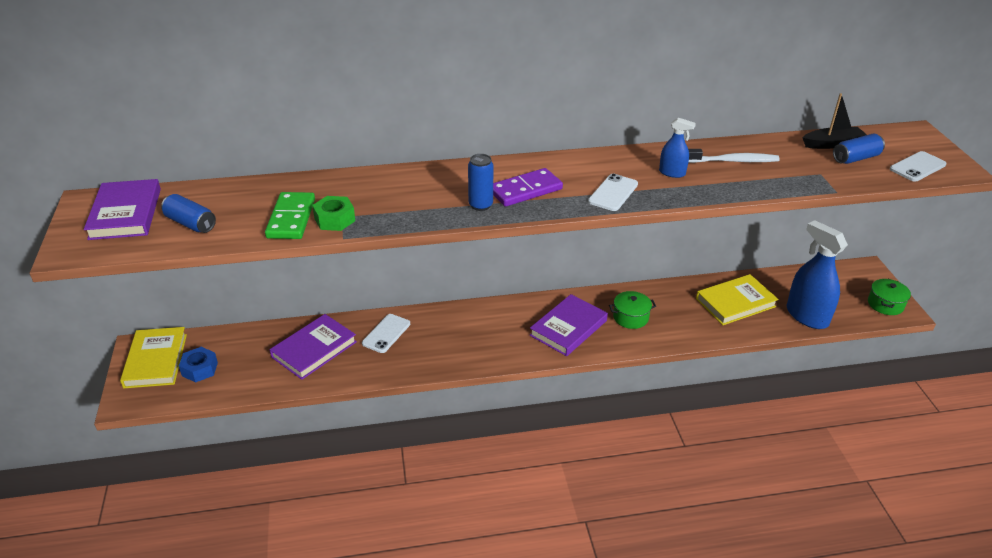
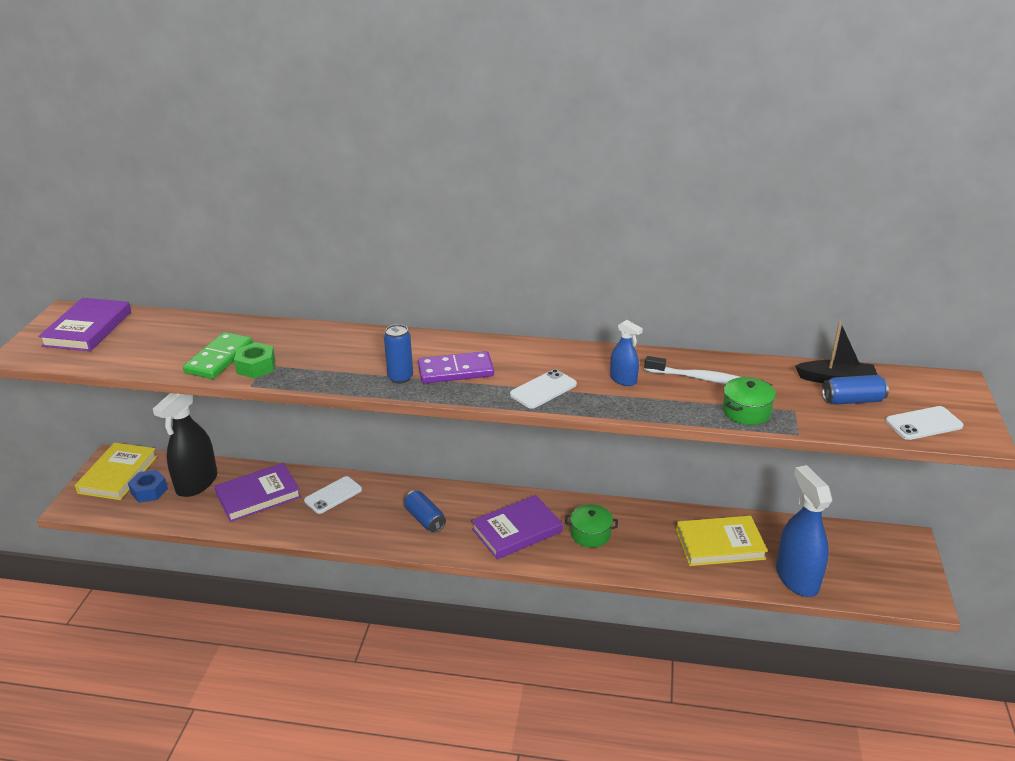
camera: 20 degrees right, 5 degrees down
(190, 223) = (132, 347): blue can -> blue can (425, 519)
(244, 351) = (197, 483): none -> black spray bottle
(885, 304) = (906, 587): green pot -> green pot (746, 412)

